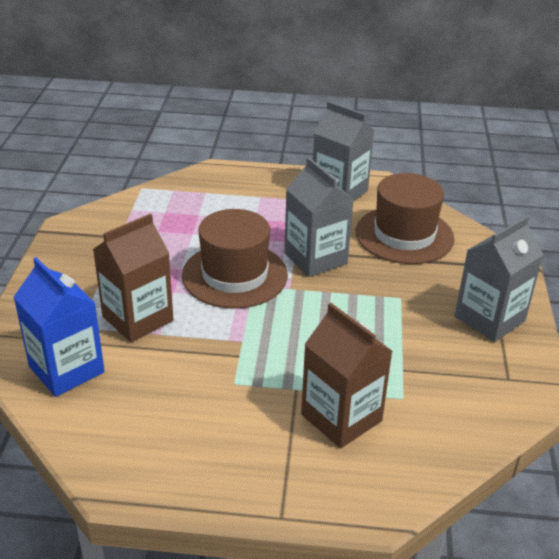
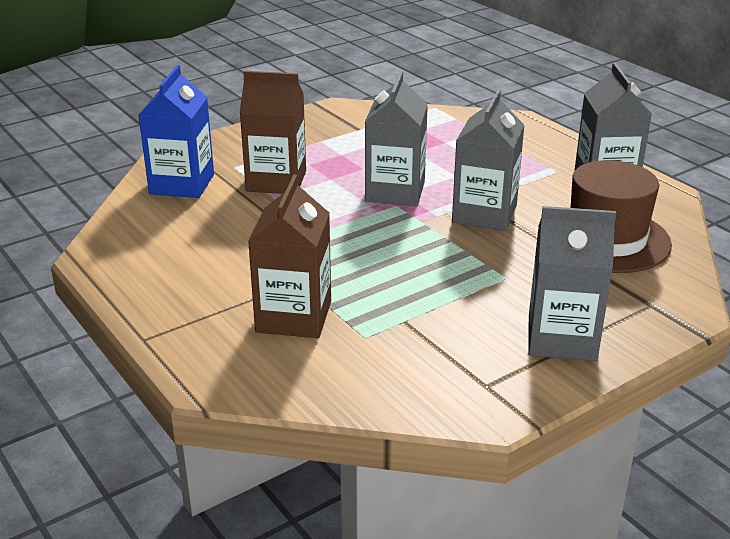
camera: 50 degrees right, 5 degrees down
(234, 275) = (395, 191): brown hat -> grey carton

